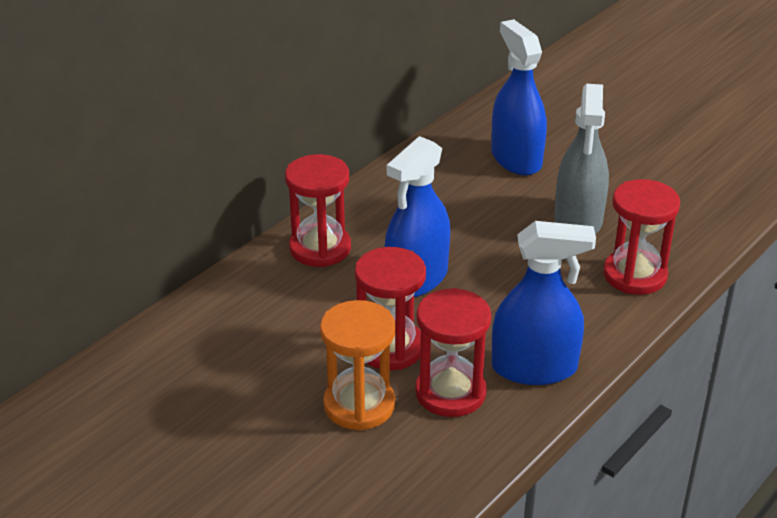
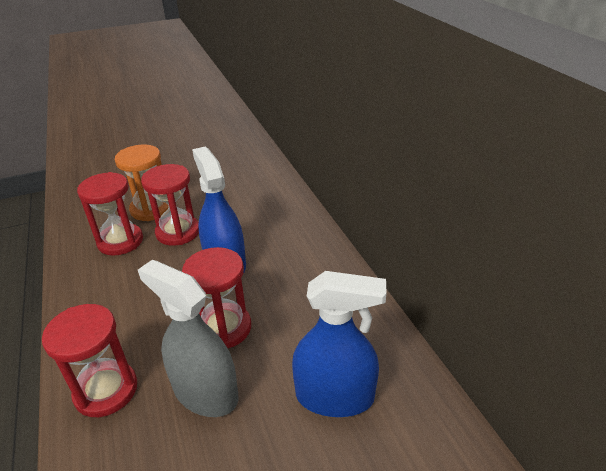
camera: 120 degrees right, 0 degrees up
(320, 248) = (294, 234): red hourglass -> red hourglass (224, 328)
(534, 368) = (95, 282): blue spray bottle -> none

